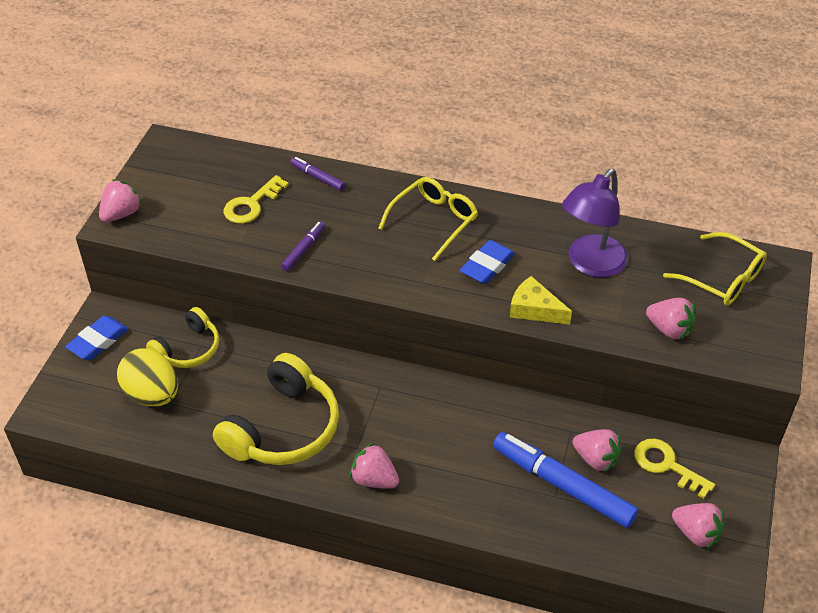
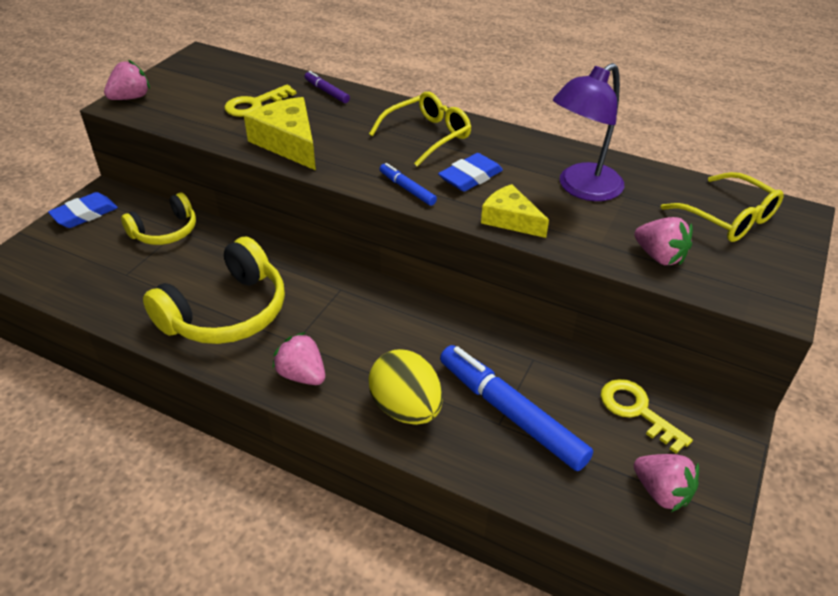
camera: 10 degrees right, 5 degrees down
(152, 394) = (112, 264): yellow egg -> yellow egg (406, 408)
(303, 249) = (288, 143): purple marker -> yellow cheese
(433, 288) = (407, 189): none -> blue marker
(596, 459) = (555, 392): pink strawberry -> none

